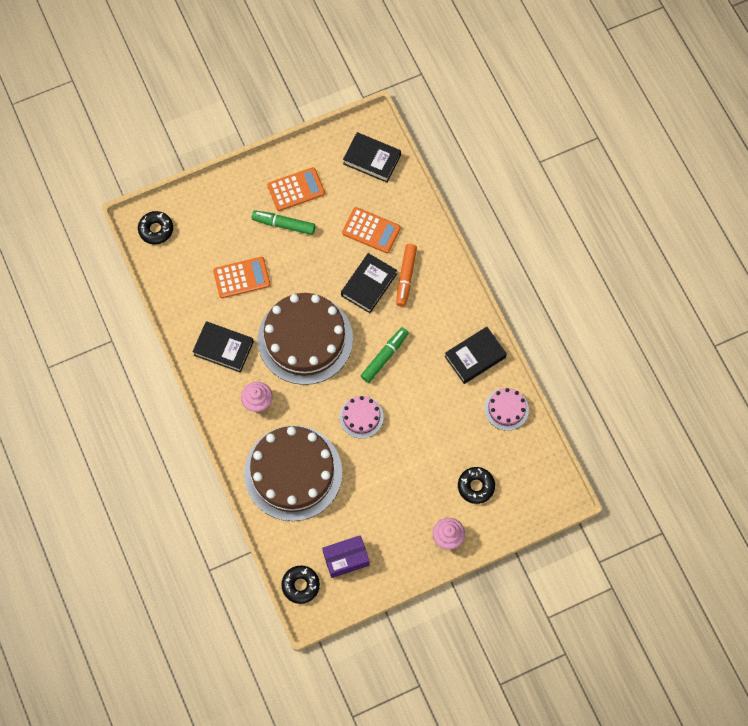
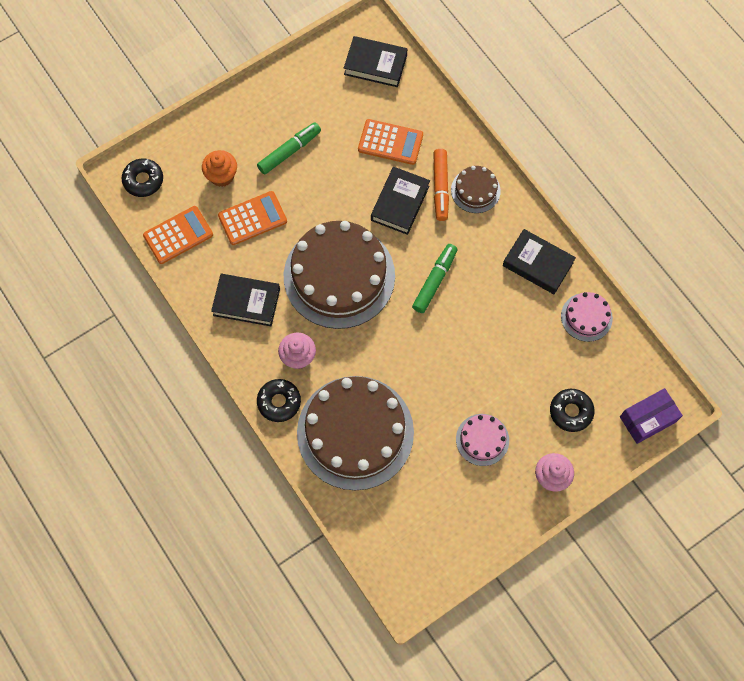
camera: 10 degrees left, 0 degrees up
(222, 236) = (222, 176): none -> orange cupcake
(284, 224) = (289, 151): green marker -> green marker turned 135 degrees clockwise
(296, 189) = (296, 110): orange calculator -> orange calculator (178, 235)
(300, 585) = (390, 564): black donut -> black donut (279, 402)
(346, 559) = (437, 523): purple box -> purple box (647, 419)
(361, 417) = (422, 354): pink cake -> pink cake (482, 439)
(435, 284) = (475, 190): none -> brown cake
(475, 357) = (537, 264): black book -> black book turned 75 degrees clockwise

